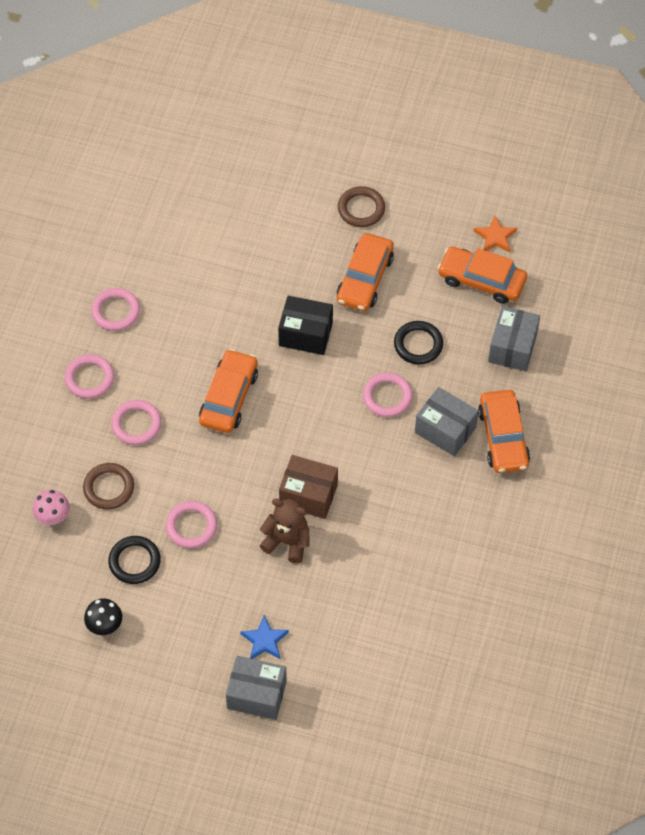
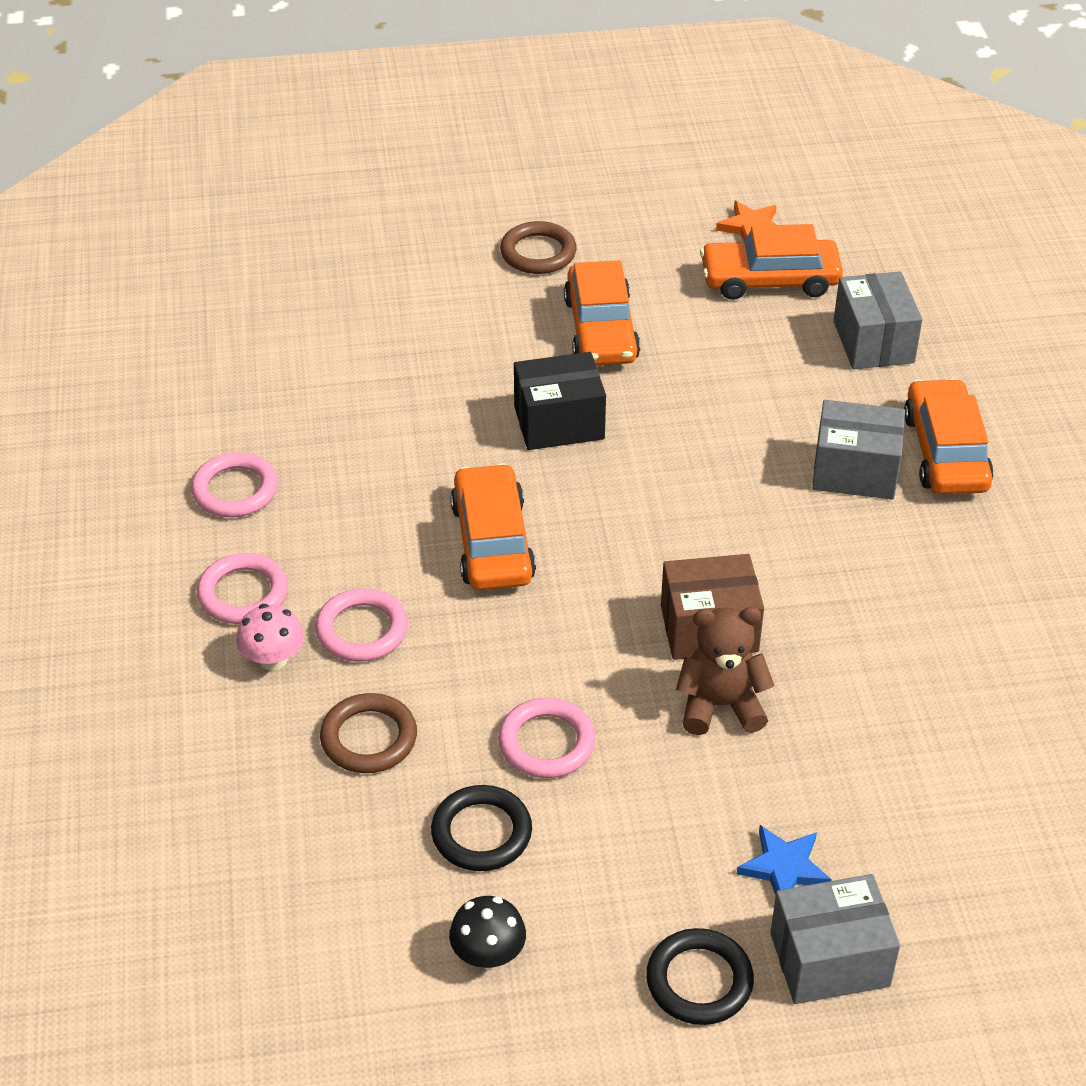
camera: 25 degrees left, 15 degrees down
(53, 516) = (293, 817): pink mushroom -> pink mushroom (273, 659)
(387, 397) = (738, 459): pink ring -> none
(418, 344) = (736, 381): black ring -> black ring (699, 981)
(503, 437) = (945, 452): orange car -> orange car turned 150 degrees counterclockwise

